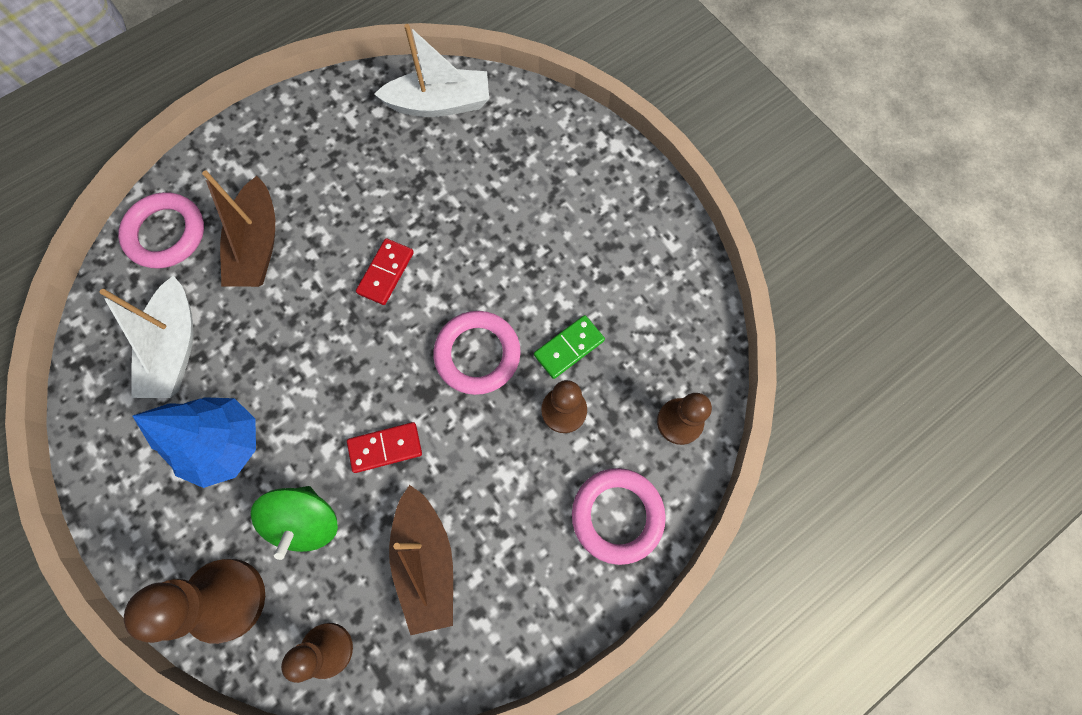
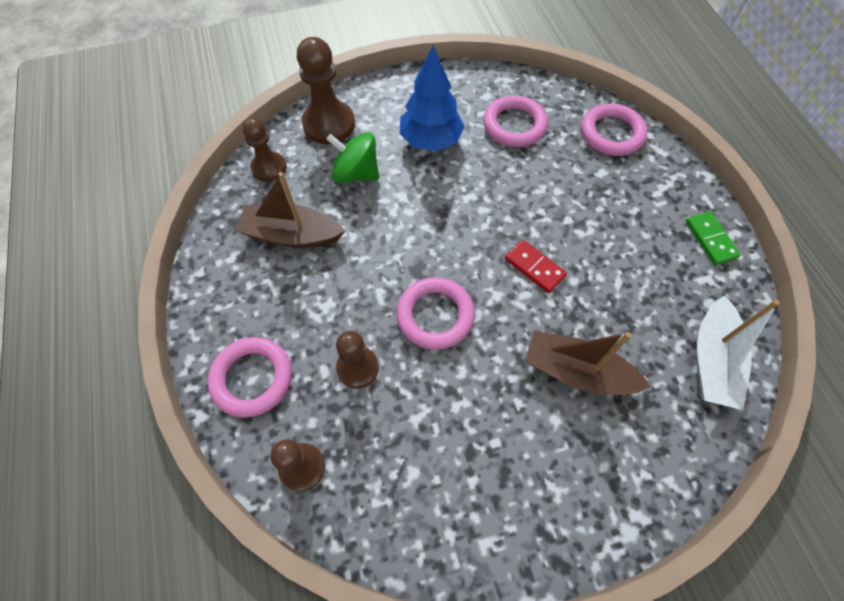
camera: 110 degrees right, 10 degrees down
(175, 348) = (514, 125): white boat -> pink ring
(258, 245) = (586, 186): brown boat -> brown boat (576, 371)
(385, 448) = (385, 231): red domino -> none
(569, 347) = (412, 393): green domino -> green domino (710, 239)

